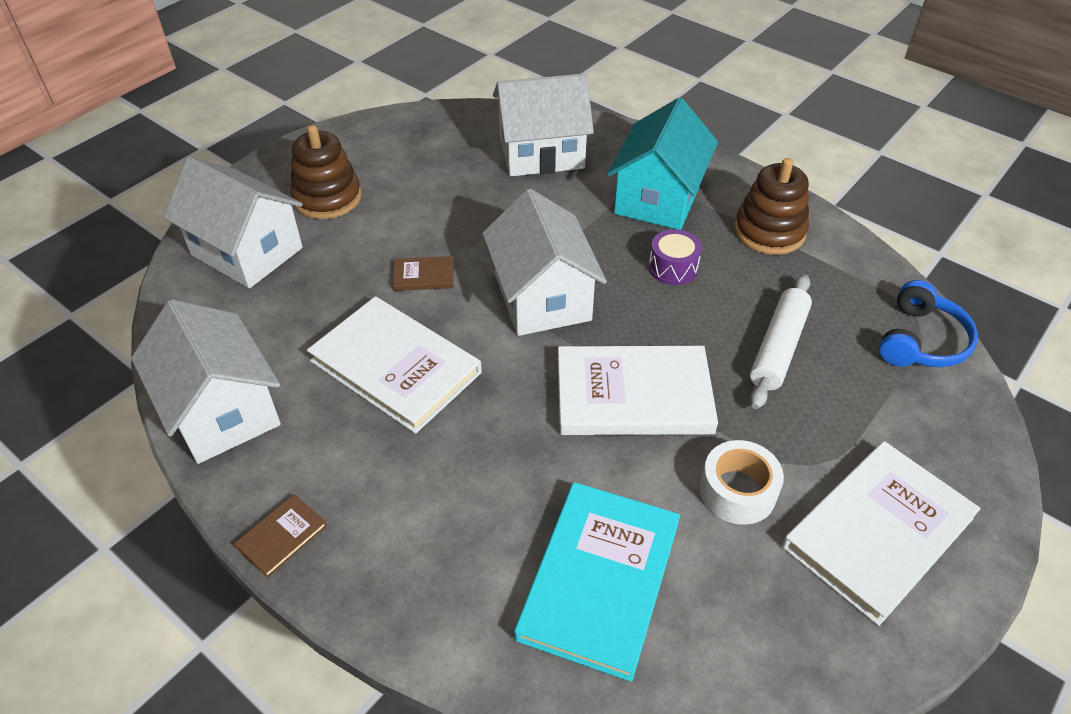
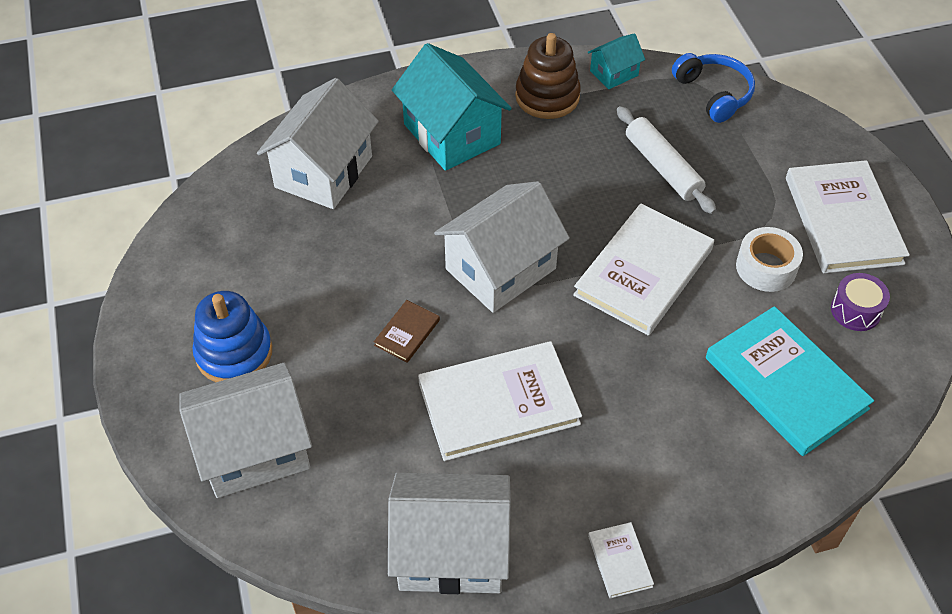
camera: 55 degrees left, 5 degrees up
(282, 537) = (620, 561): brown book -> white book
(327, 198) = (234, 353): brown stacking toy -> blue stacking toy
(542, 297) = (500, 269): white house -> white house turned 60 degrees counterclockwise
(673, 268) = (537, 173): purple drum -> purple drum (855, 310)
(853, 259) = (614, 73): none -> turquoise house

